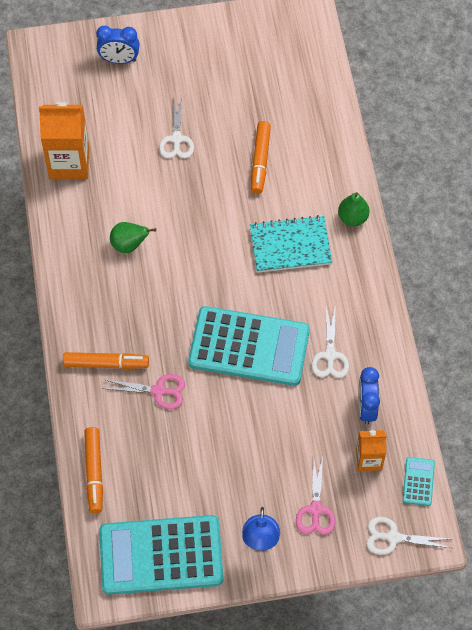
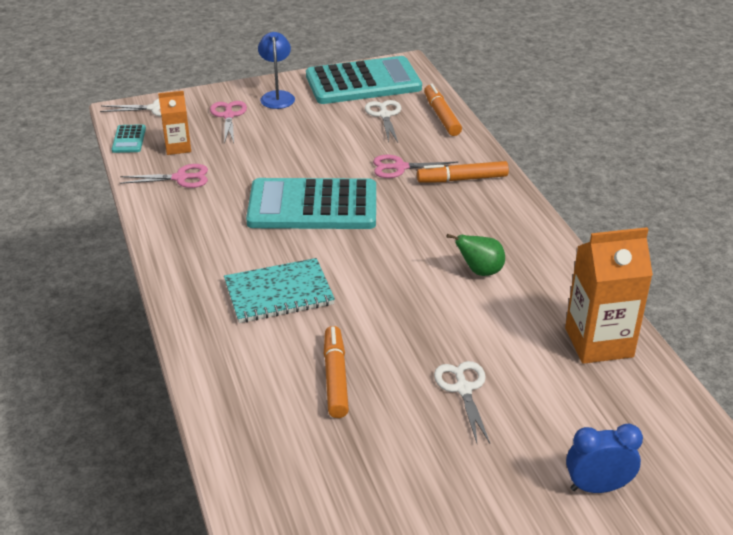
camera: 170 degrees right, 25 degrees down
(330, 355) = (221, 209): white scissors -> white scissors (384, 115)
(352, 218) = (199, 330): green pear -> none
(366, 407) = (180, 178): blue clock -> pink scissors

